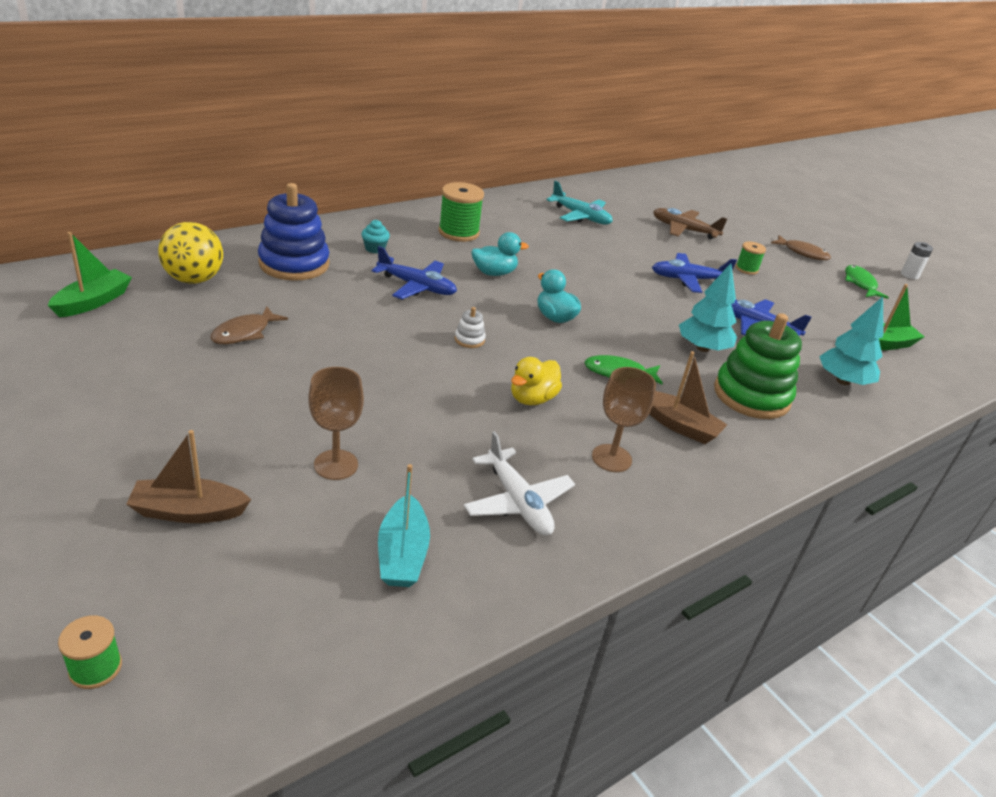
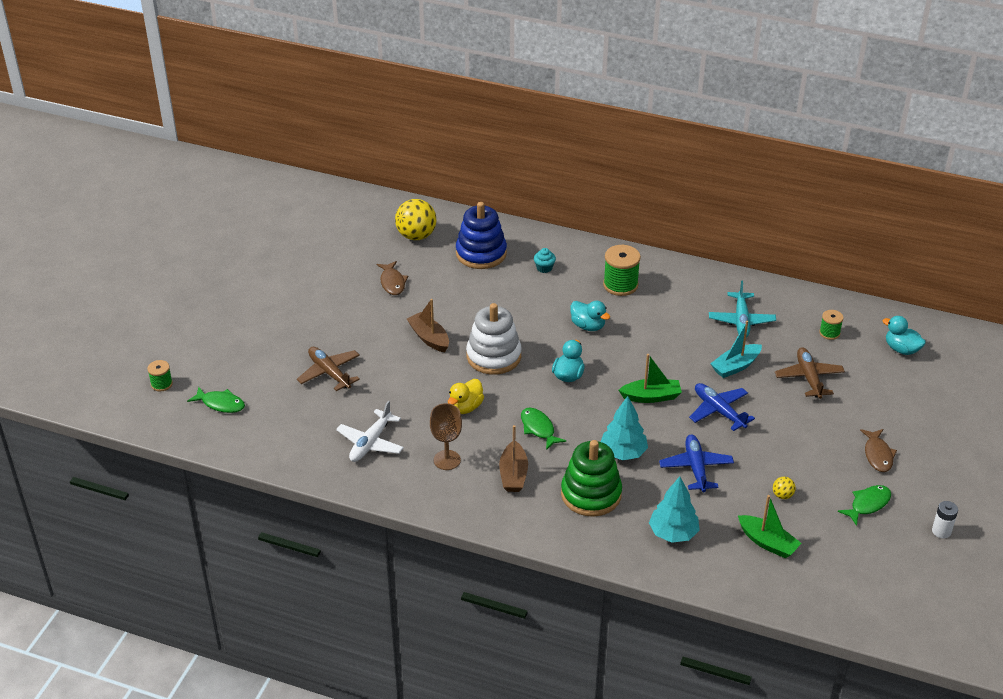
camera: 60 degrees right, 5 degrees up
(93, 302) = (354, 224): green boat -> green boat (651, 397)
(188, 511) = (254, 352): brown boat -> brown boat (429, 338)
(244, 333) = (392, 282): brown fish -> brown fish turned 105 degrees counterclockwise
(251, 613) = (221, 404): none -> green fish
(336, 465) = (329, 373): brown goblet -> brown plane
(402, 554) = (295, 425): turquoise boat -> turquoise boat (735, 366)
(417, 286) = (524, 307): blue plane -> none
(469, 339) = (493, 356): white stacking toy -> white stacking toy, size x2.46
(532, 398) = (465, 407): yellow duck -> yellow duck turned 60 degrees counterclockwise
(687, 189) = (901, 349): none -> turquoise duck
(746, 269) = (789, 434): green spool -> green spool (829, 333)
(824, 308) = (782, 495): none -> yellow ball

